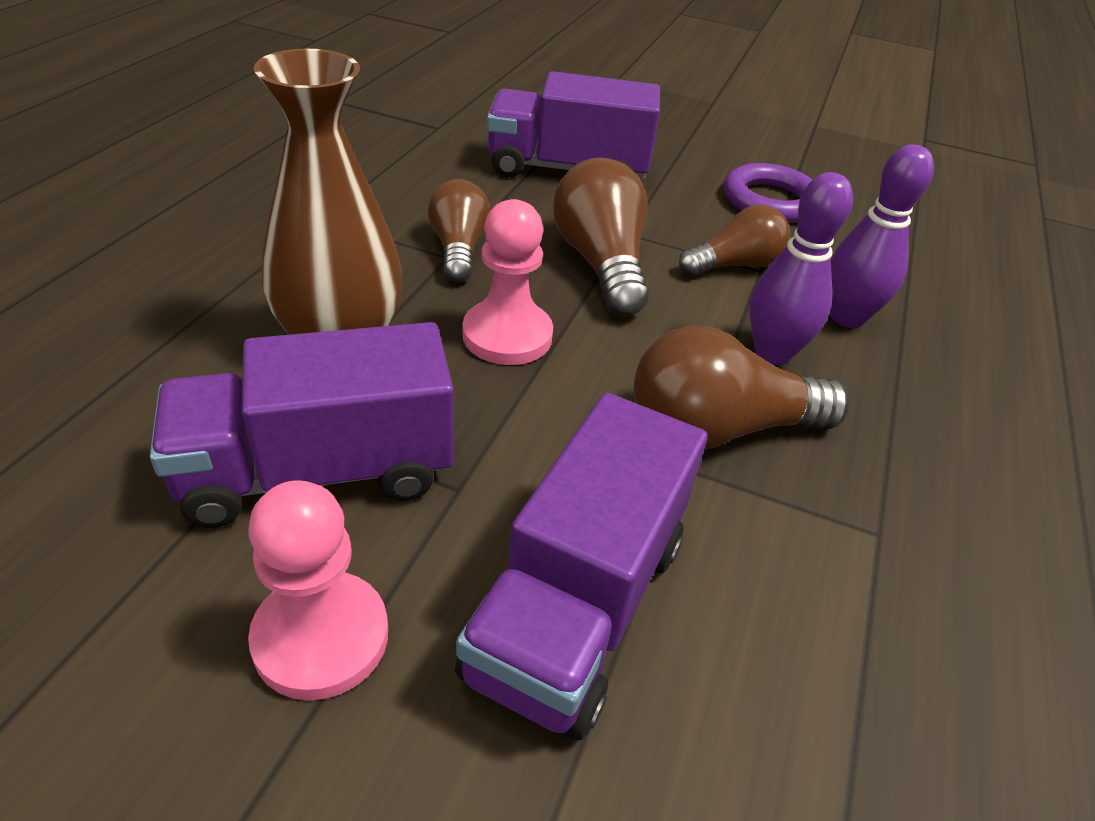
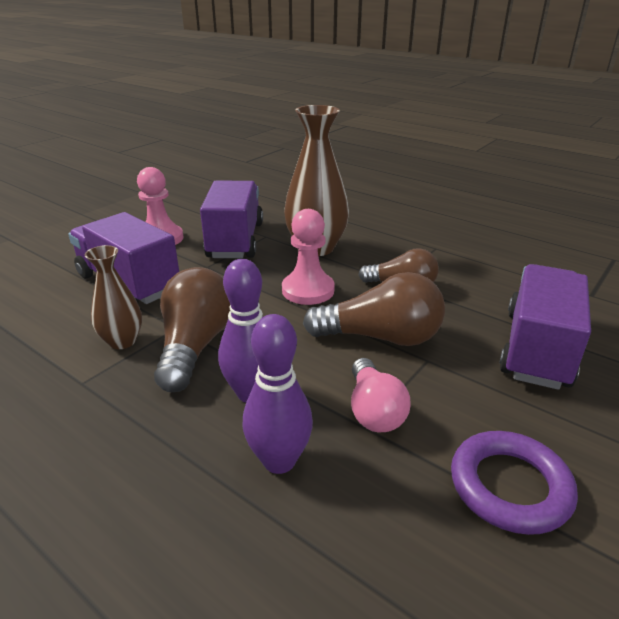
camera: 110 degrees right, 10 degrees down
(734, 265) = (374, 410): brown light bulb -> pink light bulb
(762, 525) = (122, 341): none -> brown vase

